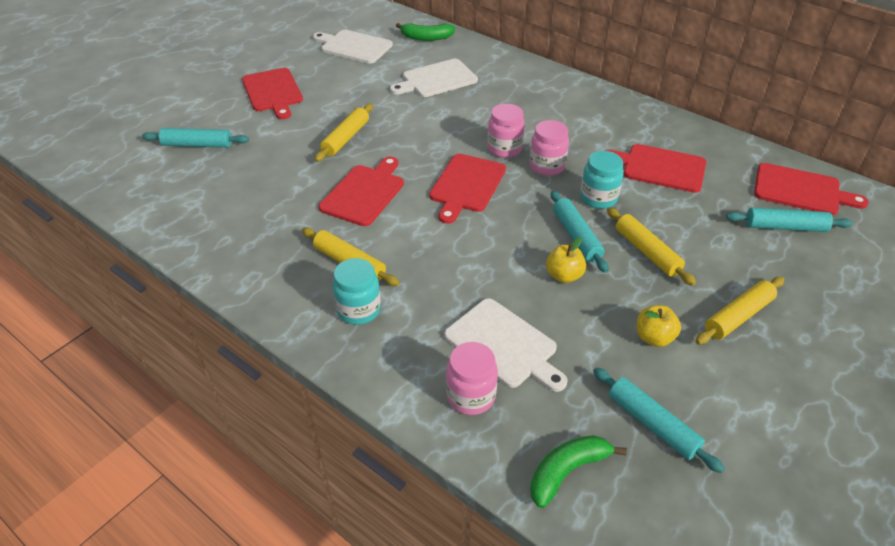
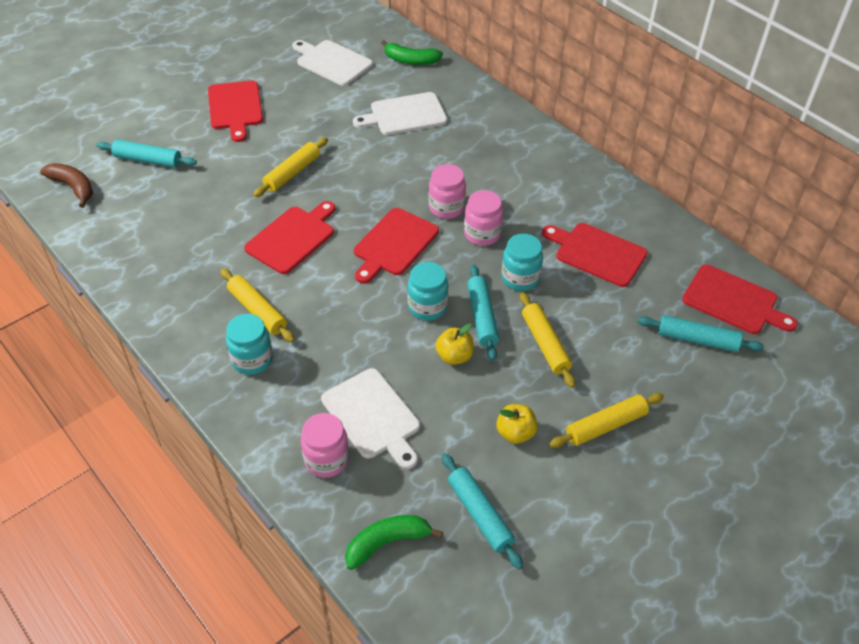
camera: 10 degrees right, 5 degrees up
(125, 177) = (73, 187): none -> brown banana
(520, 235) = (427, 307): none -> turquoise jar

